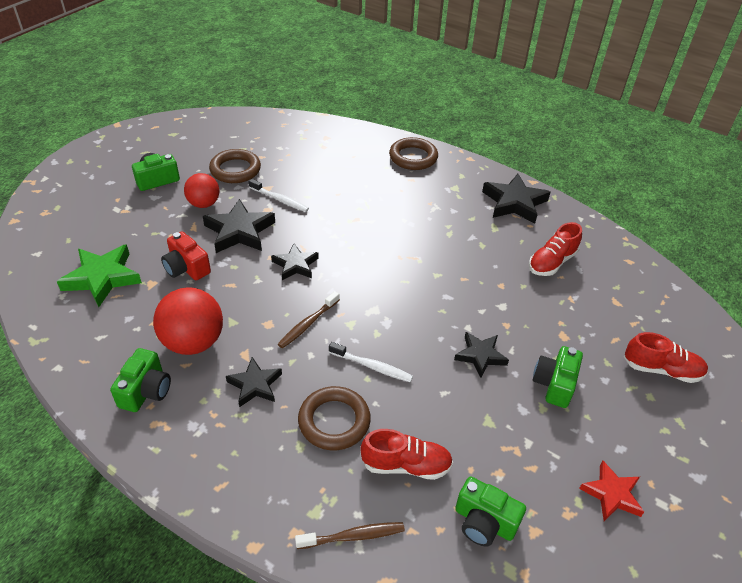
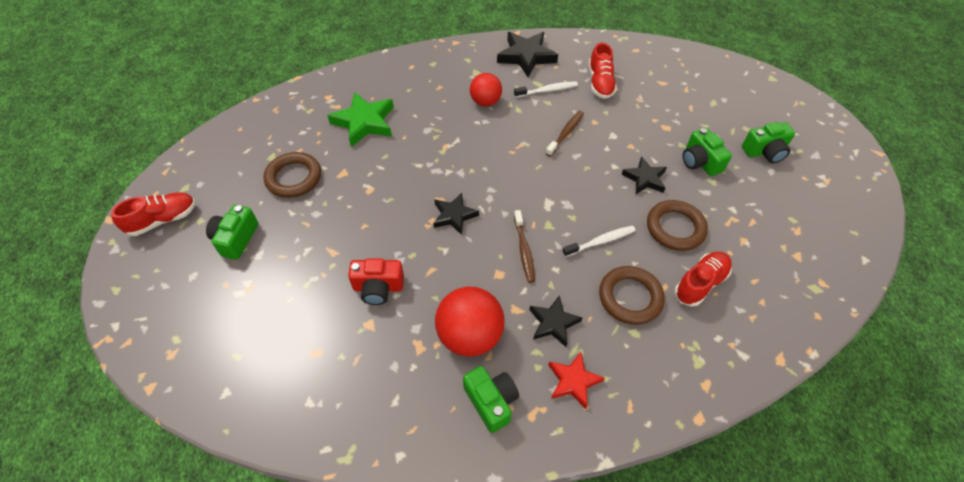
camera: 45 degrees left, 10 degrees up
(102, 278) = (321, 357): green star -> green star (364, 122)
(204, 204) = (311, 226): red ball -> red ball (485, 102)
(239, 231) = (375, 225): black star -> none
(280, 200) = (368, 175): white toothbrush -> white toothbrush (547, 90)
(353, 536) = (733, 353): brown toothbrush -> brown toothbrush (565, 133)
(413, 157) = (416, 68): brown ring -> brown ring (675, 228)
(484, 522) = (773, 275): green camera -> green camera (765, 151)
(611, 494) = (799, 200): red star -> red star (573, 381)
(661, 370) = (731, 107): red shoe -> red shoe (163, 220)

